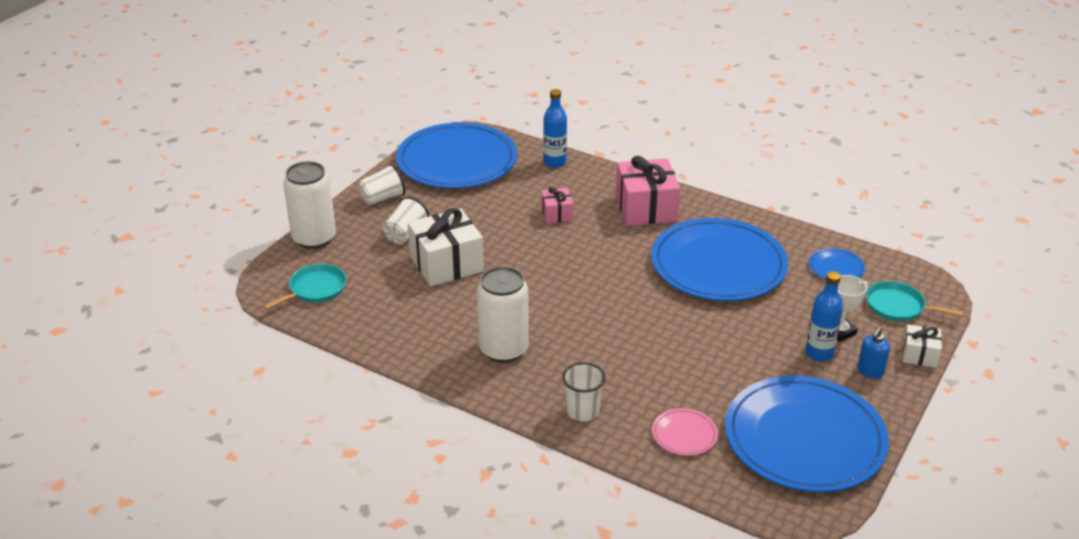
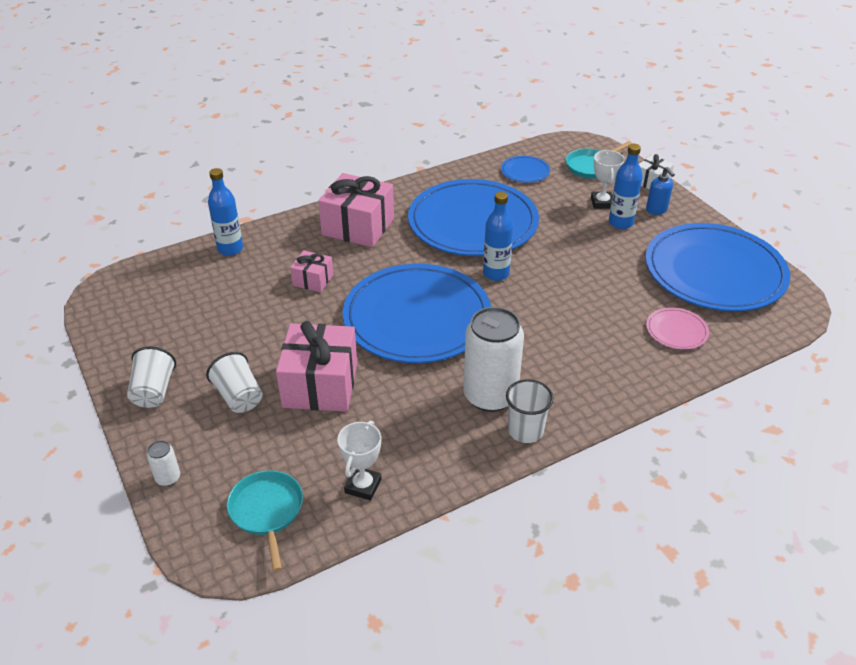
camera: 60 degrees left, 5 degrees up
(314, 238) = (168, 478): white can -> white can, size x0.42
(365, 321) = (363, 486): none -> white trophy
(446, 264) = (320, 385): white gift -> pink gift
(457, 161) = (151, 310): blue plate -> blue plate (417, 318)
(582, 411) = (612, 378): white cup -> white cup (525, 431)
(659, 302) = (496, 274): none -> blue bottle

